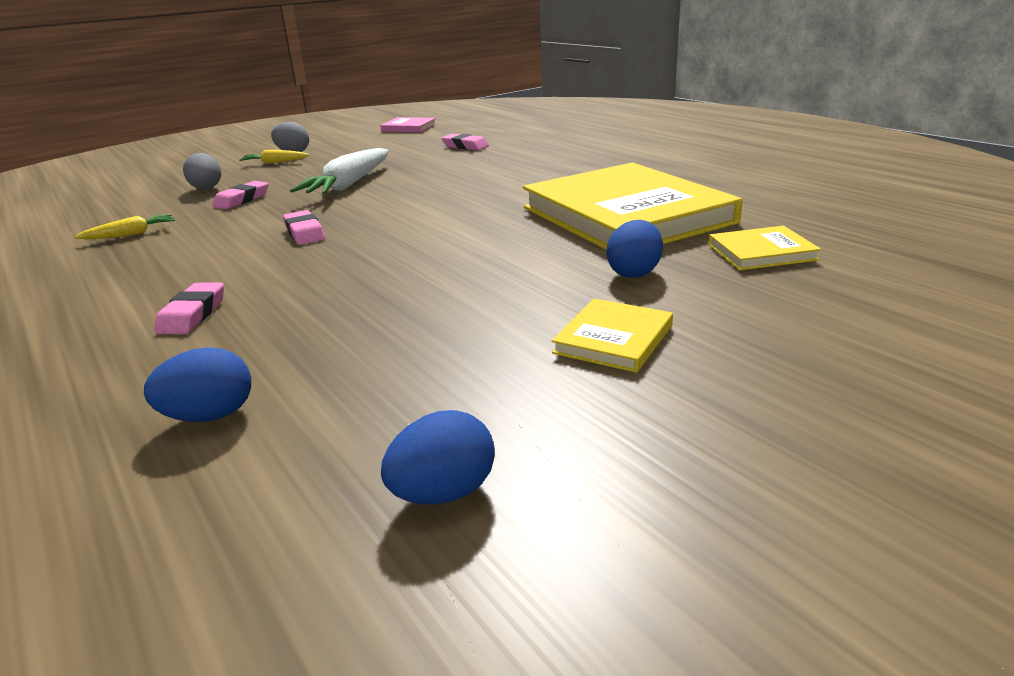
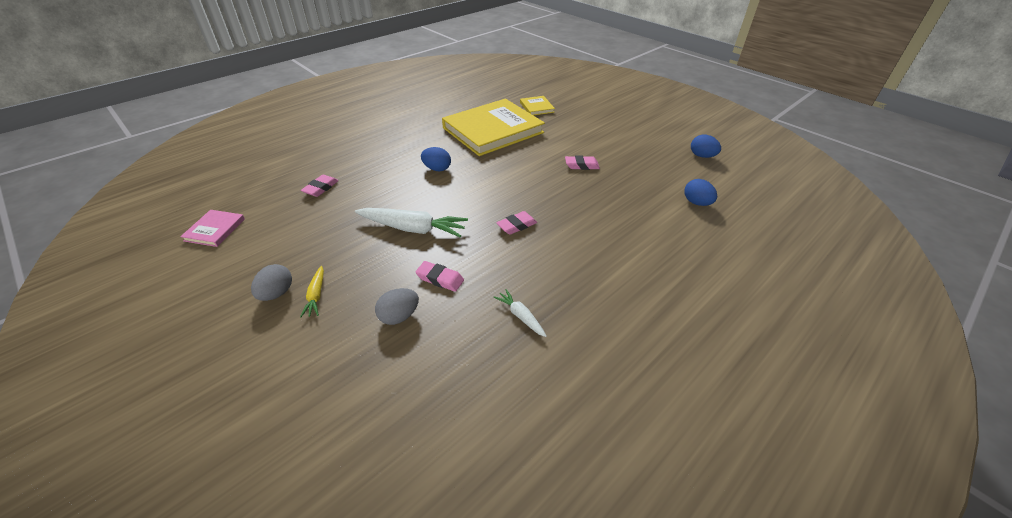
camera: 100 degrees left, 15 degrees up
(130, 234) = (520, 316): yellow carrot -> white carrot
(193, 314) = (630, 234): pink eraser -> pink eraser (581, 165)
(613, 339) = (613, 134): yellow book -> none
(634, 273) = (560, 130): blue egg -> blue egg (437, 169)

